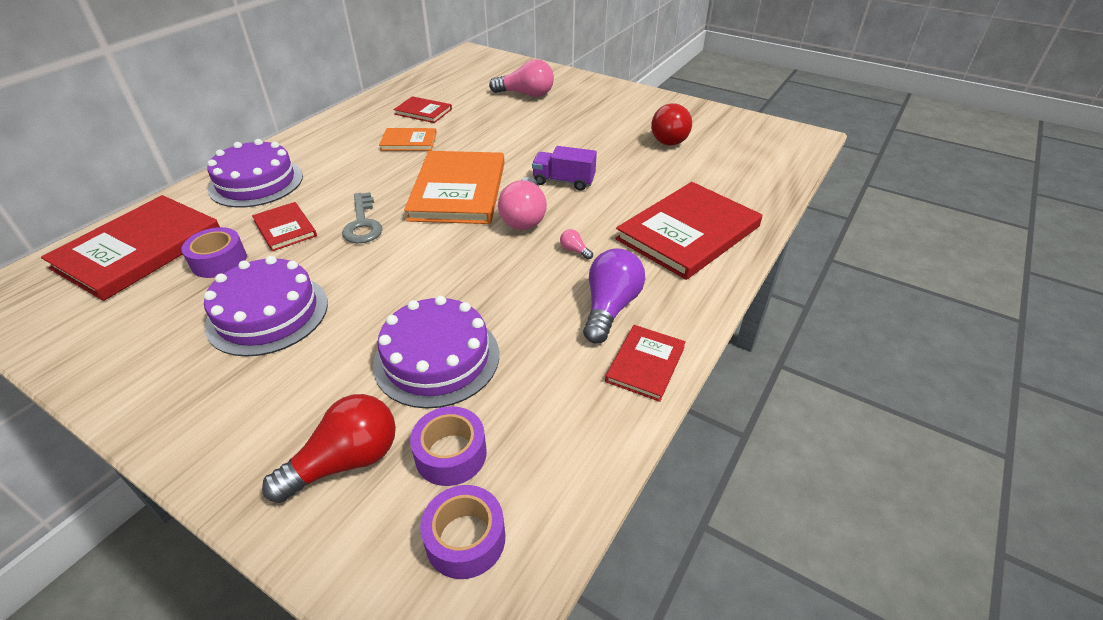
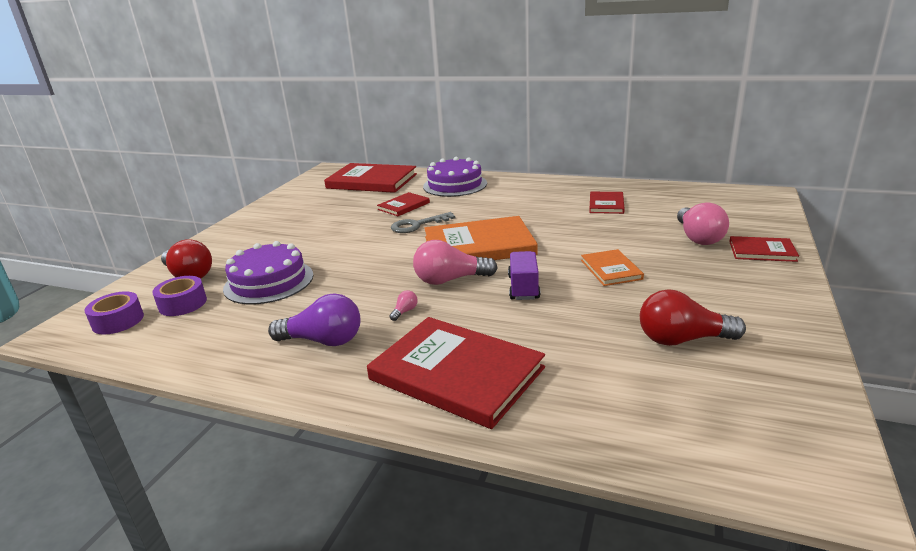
camera: 80 degrees right, 15 degrees down
(219, 261) = (364, 200): purple tape -> none
(267, 313) = (315, 225): purple cake -> none
(409, 141) = (547, 211): orange book -> orange book (611, 269)
(645, 364) = (249, 367): red book -> red book (762, 251)

